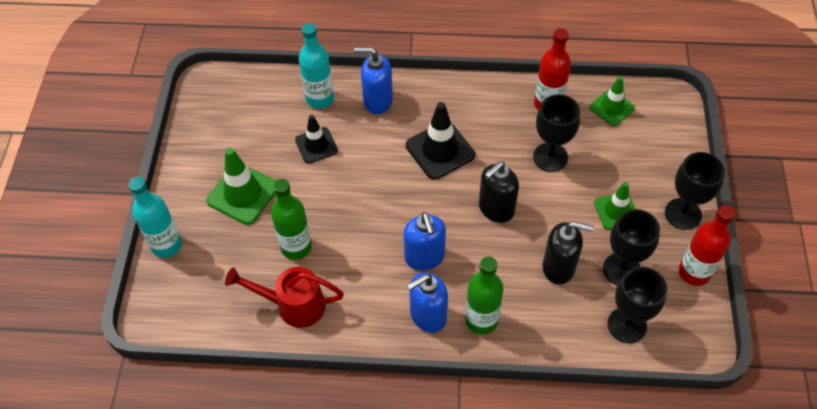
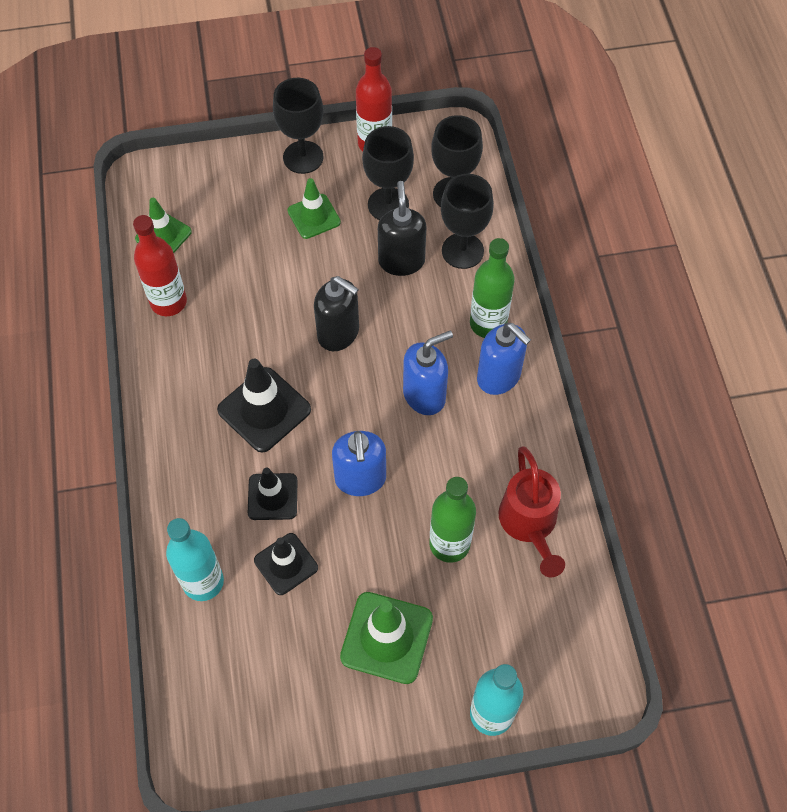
camera: 105 degrees left, 5 degrees up
(369, 145) = (272, 497): none -> black traffic cone
(377, 101) = (194, 503): blue soap dispenser -> blue soap dispenser (360, 479)
(550, 157) = (251, 289): black goblet -> black goblet (462, 251)

